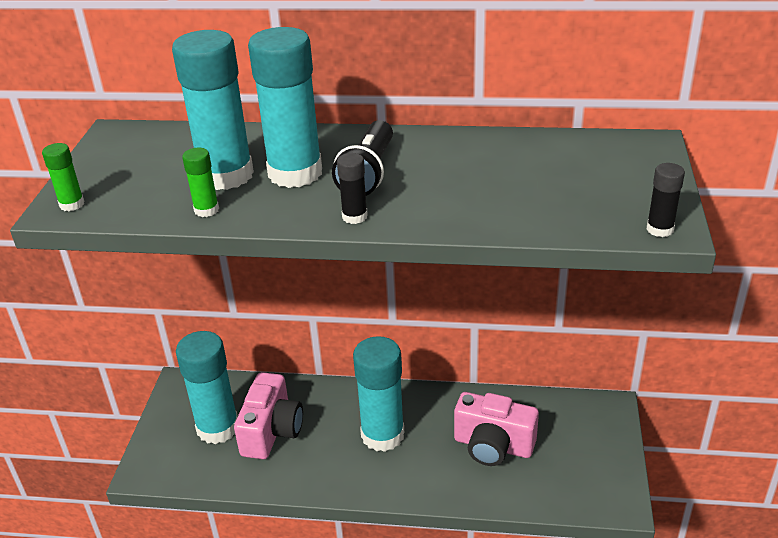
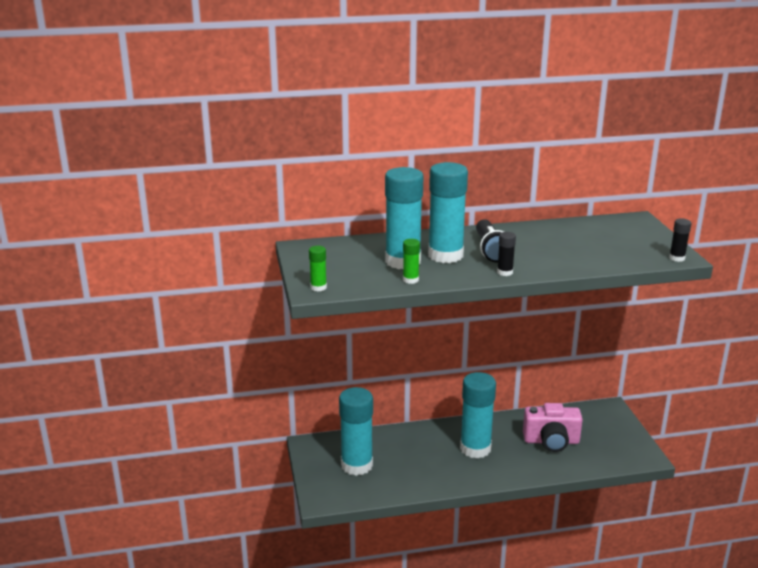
camera: 20 degrees left, 10 degrees down
(272, 431) = (397, 460): pink camera -> none

